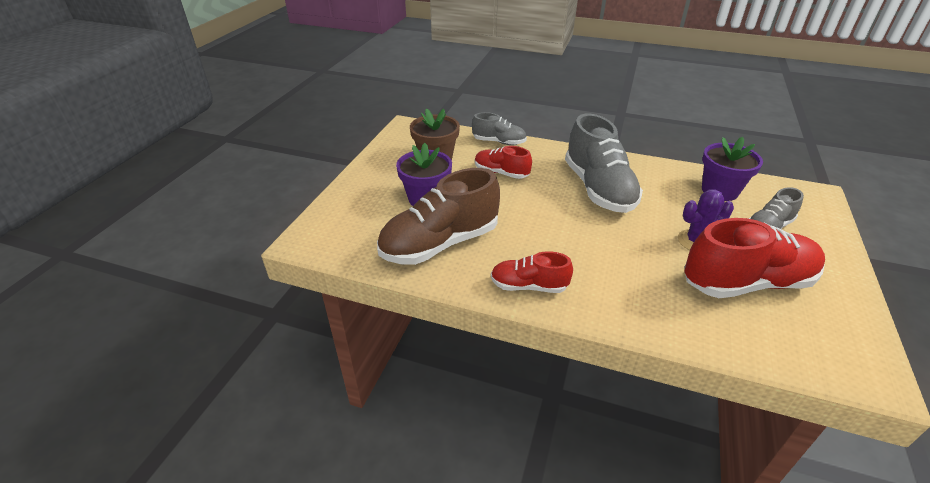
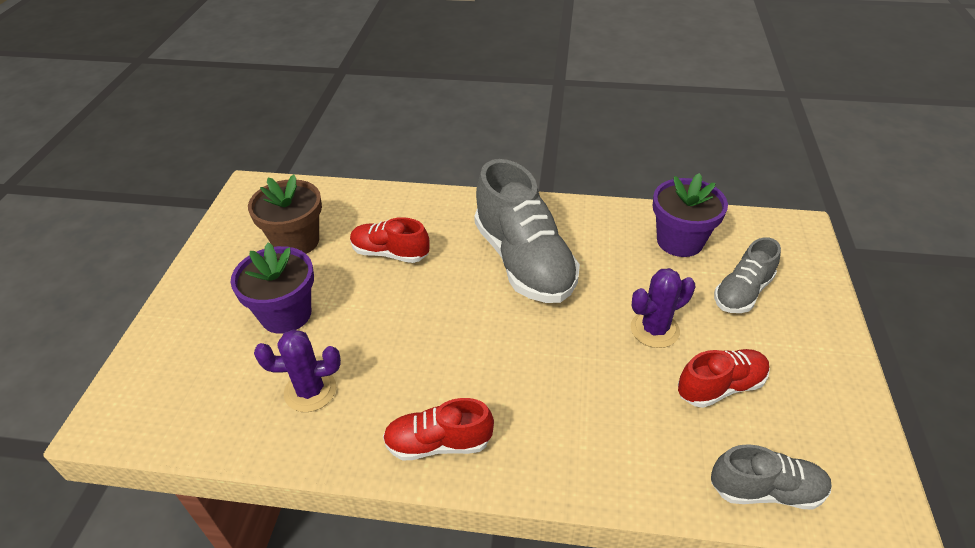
camera: 10 degrees left, 5 degrees up
(440, 243) = (310, 391): brown shoe -> purple cactus
(499, 142) = (384, 200): grey shoe -> grey shoe (765, 490)
(746, 283) = (720, 387): red shoe -> red shoe, size x0.54

